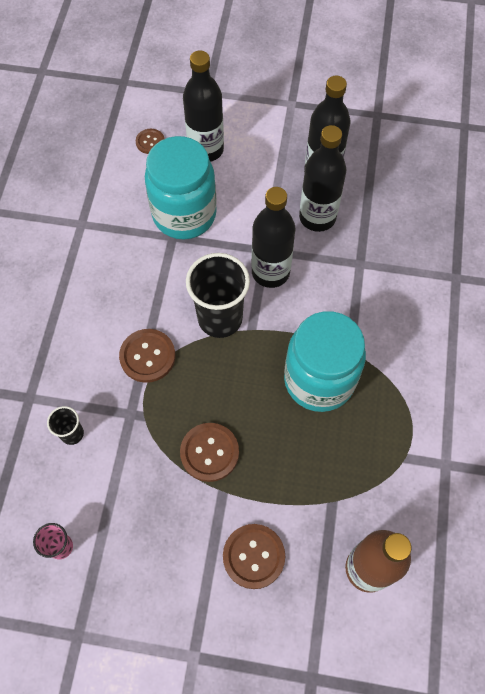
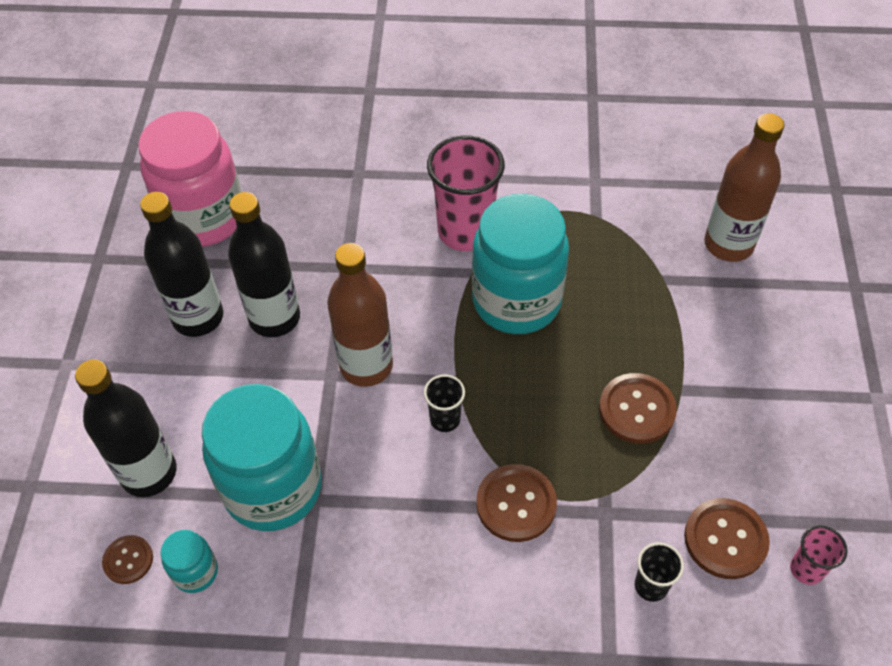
camera: 95 degrees left, 10 degrees down
(136, 175) = (195, 572): none -> turquoise jar
(220, 318) = (445, 419): black cup -> black cup, size x0.49
(253, 556) = (749, 350): brown button -> brown button (725, 539)
(270, 272) = (366, 366): black bottle -> brown bottle
(391, 350) = (465, 232): none -> pink cup
(412, 174) = (204, 218): none -> pink jar

